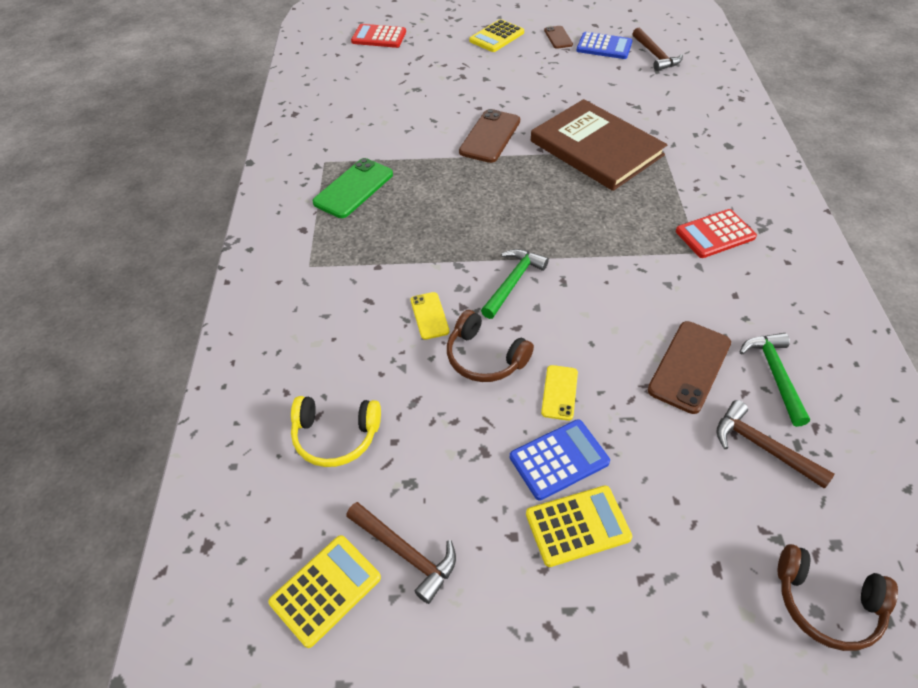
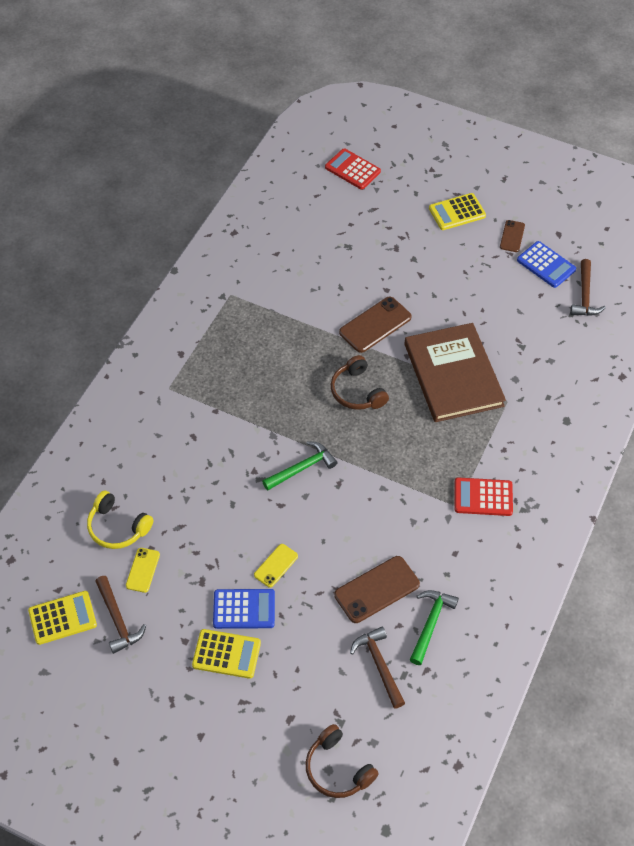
camera: 25 degrees right, 5 degrees up
(353, 188) = (238, 331): green phone -> none
(429, 316) = (227, 468): yellow phone -> yellow phone (143, 570)
(484, 357) = (244, 517): brown headphones -> brown headphones (357, 391)

